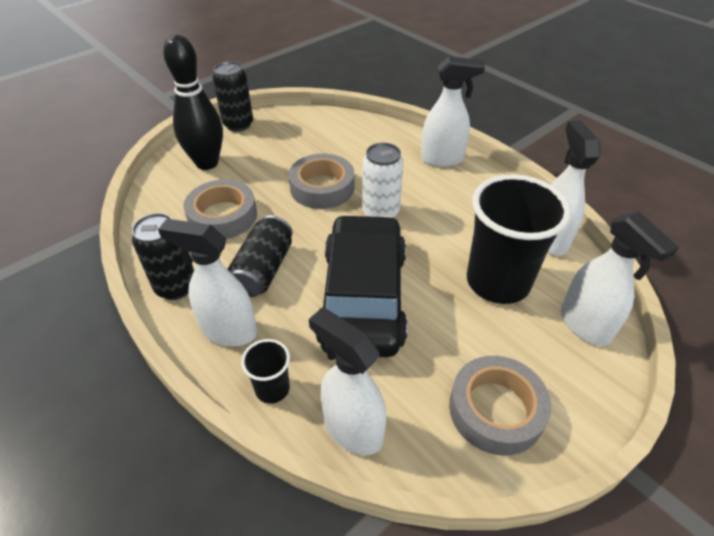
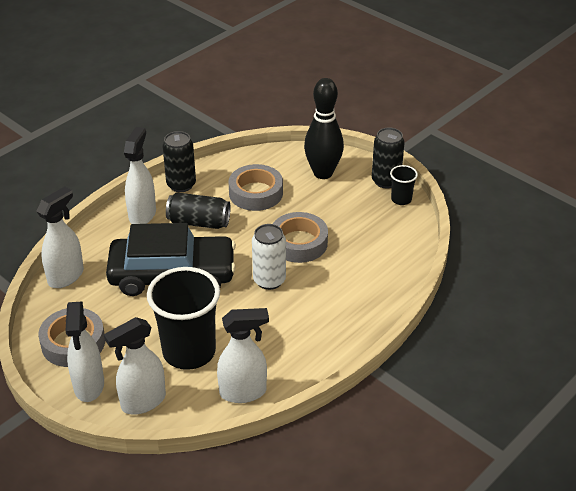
camera: 85 degrees right, 5 degrees down
(272, 389) = (97, 239): black cup -> black cup (401, 199)
(442, 159) = (356, 321): white spray bottle -> white spray bottle (89, 386)

